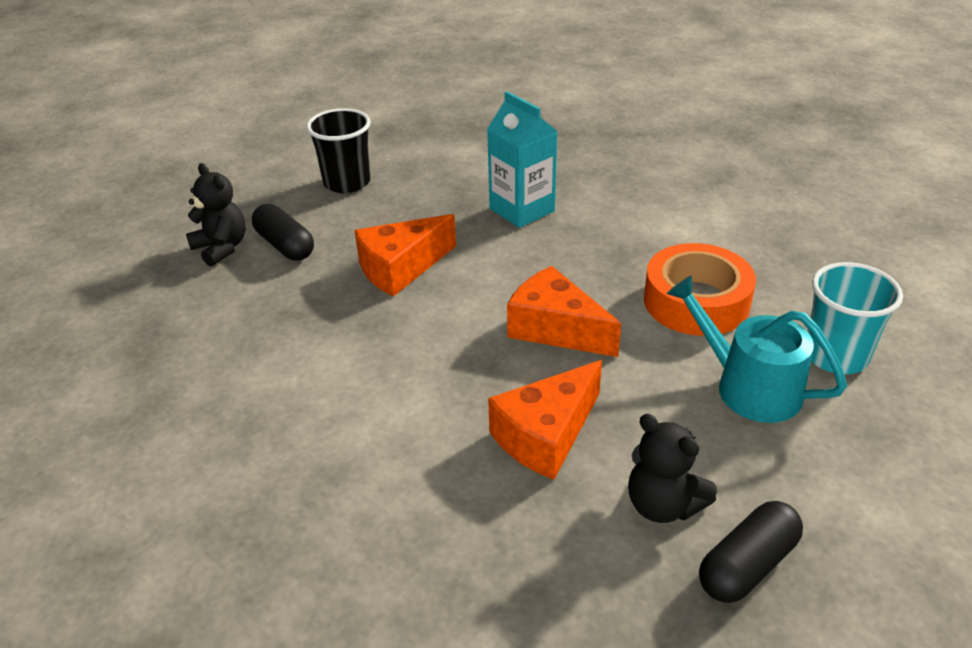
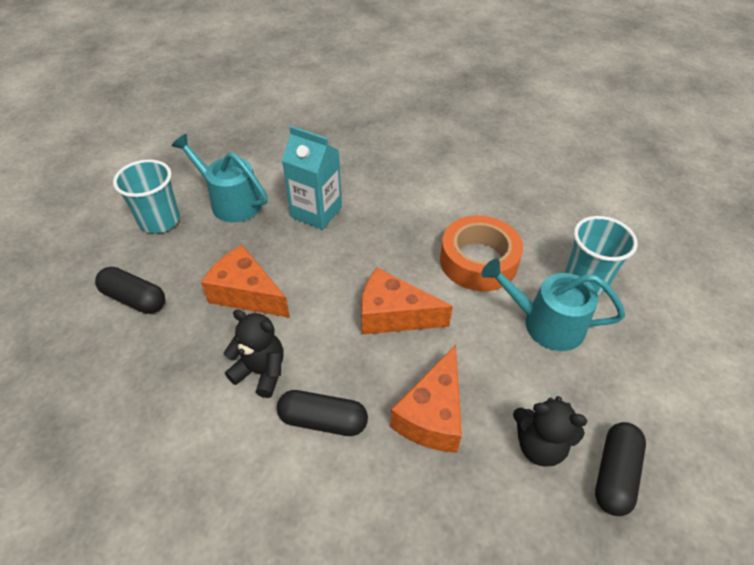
camera: 25 degrees left, 10 degrees up
(221, 248) = (76, 318): black teddy bear -> black teddy bear (261, 372)
(347, 182) = (159, 221): black cup -> turquoise cup
(401, 268) = (246, 293): orange cheese -> orange cheese turned 90 degrees clockwise
(418, 404) = (323, 420): none -> black capsule
(431, 181) = (231, 202): none -> turquoise watering can

